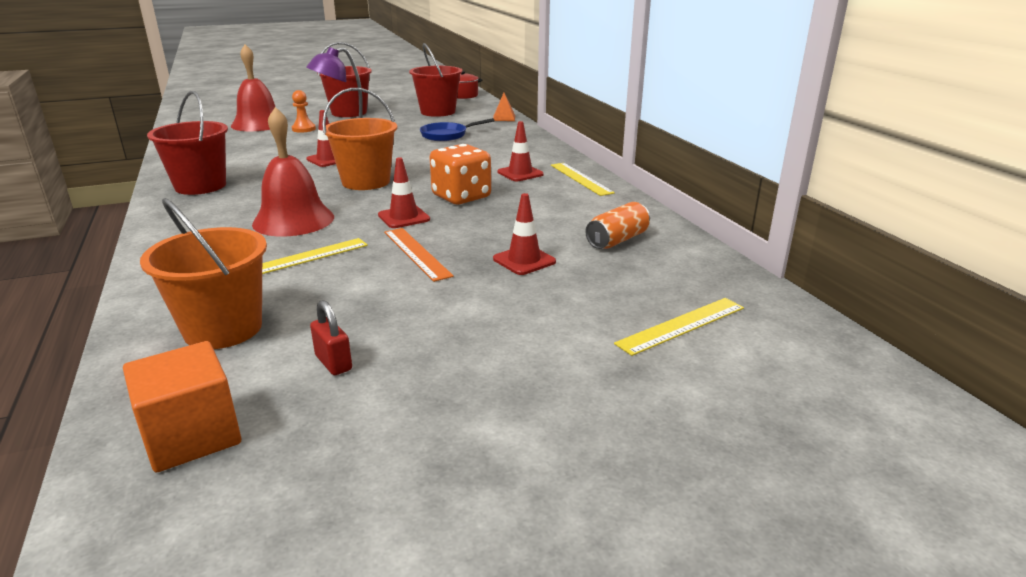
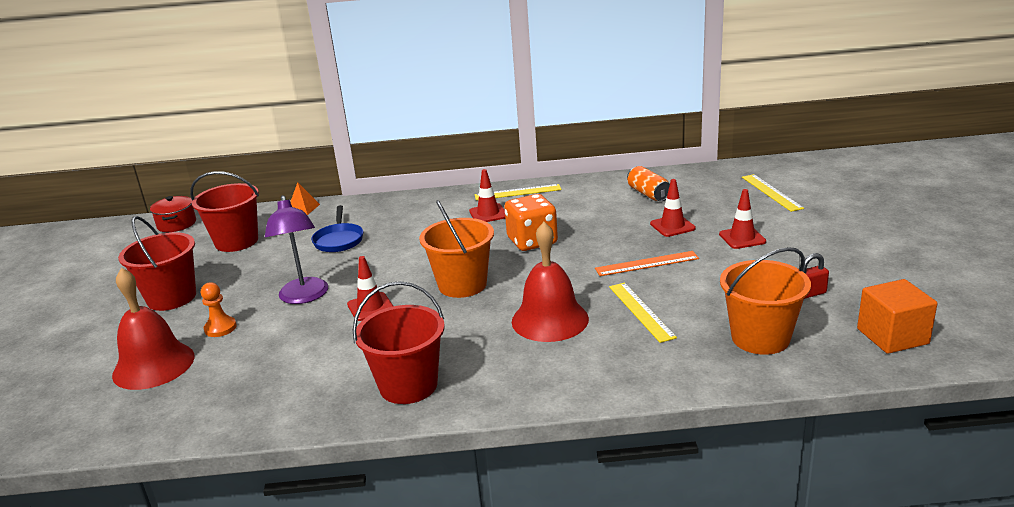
camera: 70 degrees left, 0 degrees up
(404, 217) = (568, 267): red traffic cone -> red traffic cone (742, 238)

